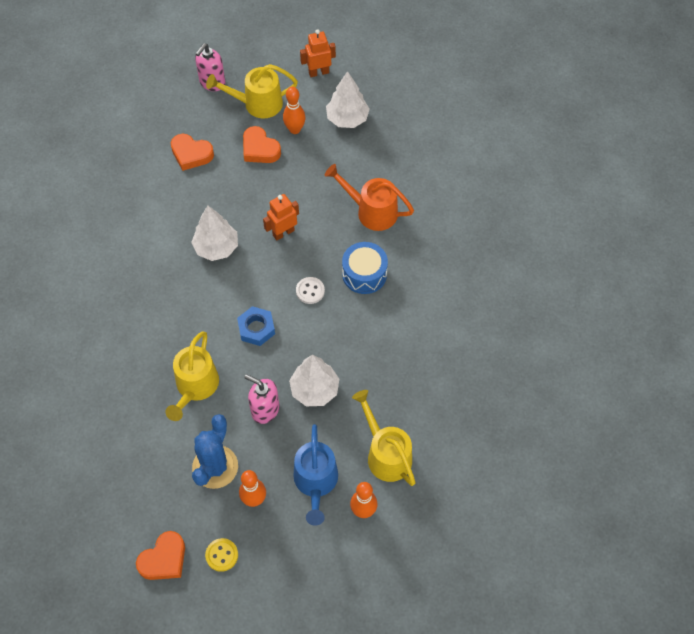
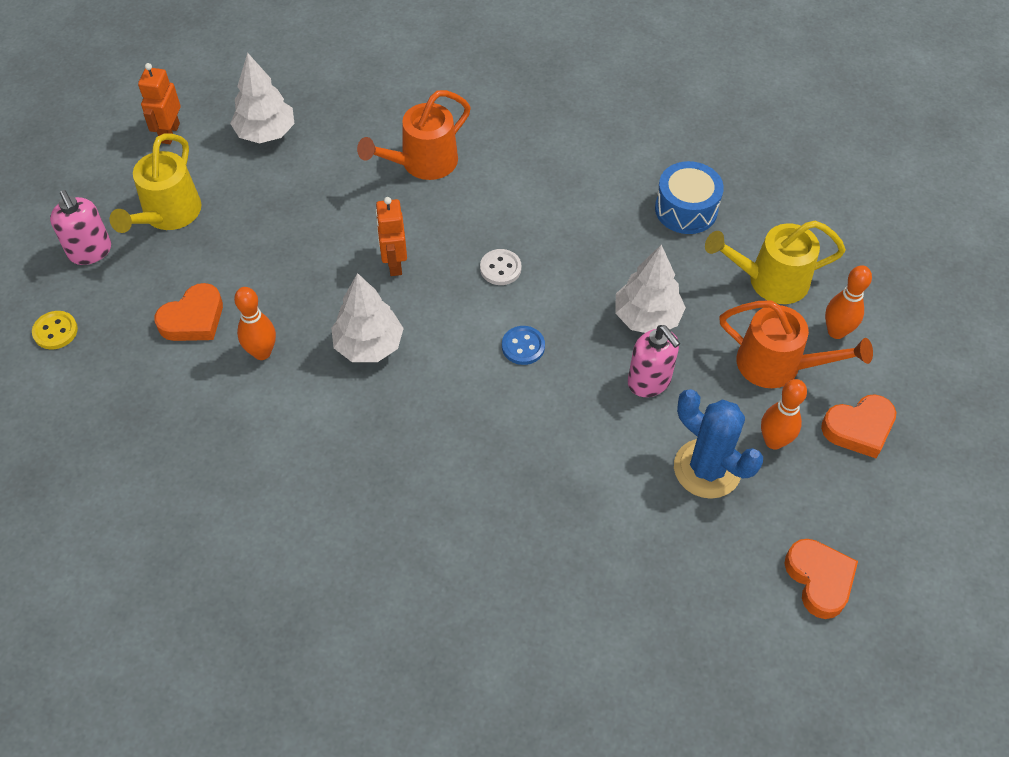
camera: 65 degrees left, 5 degrees down
(195, 387) = (575, 449): yellow watering can -> none
(222, 555) = (838, 507): yellow button -> yellow button (55, 331)
(256, 328) = (523, 346): blue nut -> blue button
(260, 149) = (244, 239): orange heart -> orange heart (859, 428)
(265, 410) = (649, 381): pink soap dispenser -> pink soap dispenser turned 90 degrees counterclockwise
(295, 129) = (241, 191): orange bowling pin -> orange bowling pin (262, 352)
(316, 483) = (778, 365): blue watering can -> orange watering can
(364, 274) = (509, 205): blue drum -> blue drum (686, 209)

